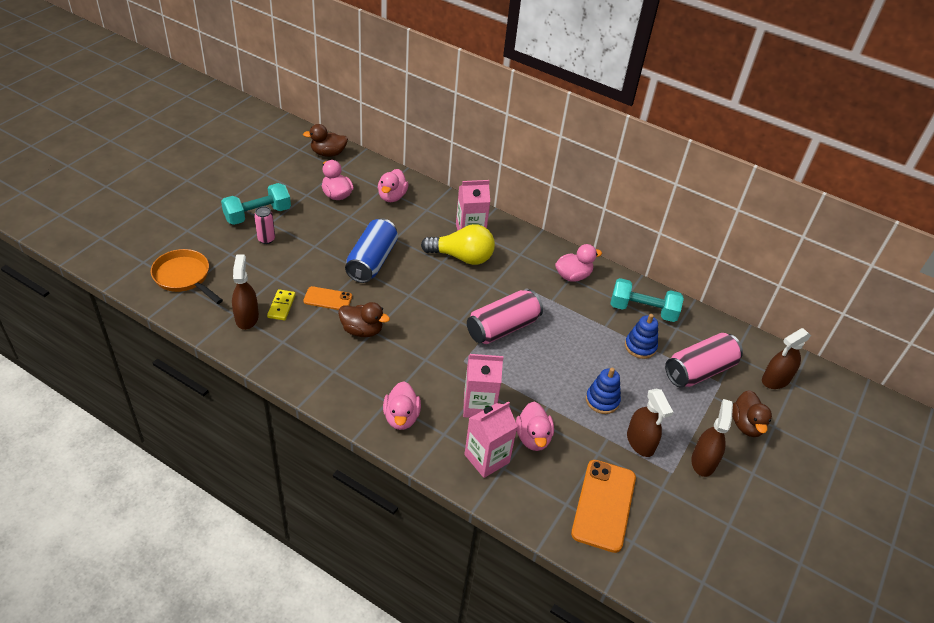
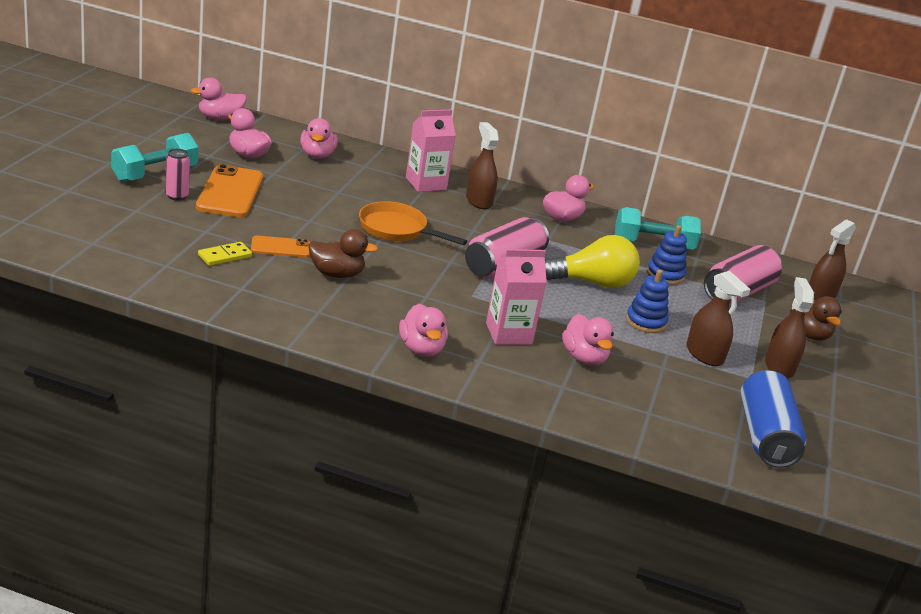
camera: 15 degrees left, 15 degrees down
(184, 277) = (84, 234): orange pan -> orange pan (396, 229)
(247, 317) = (184, 268): brown spray bottle -> brown spray bottle (479, 201)
(281, 306) = (225, 256): yellow domino -> yellow domino turned 60 degrees clockwise
(328, 153) = (220, 118): brown duck -> pink duck
(372, 261) = (320, 212): blue can -> blue can (765, 436)
(462, 257) = (426, 206): yellow light bulb -> yellow light bulb (592, 283)
(487, 458) = (540, 379): pink carton -> none
(604, 505) = (691, 410): orange phone -> orange phone (230, 192)

